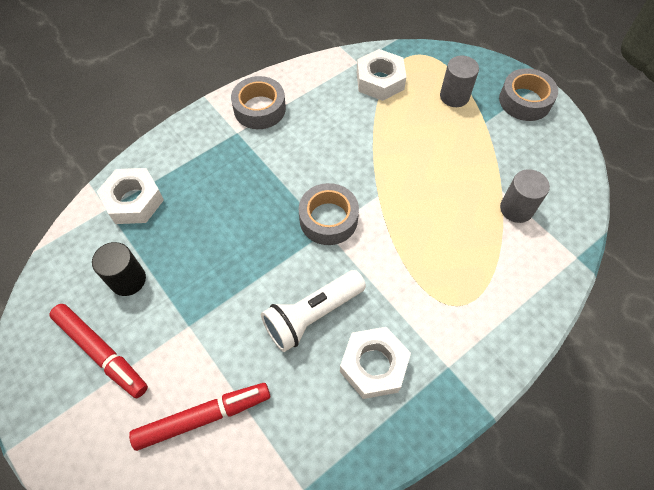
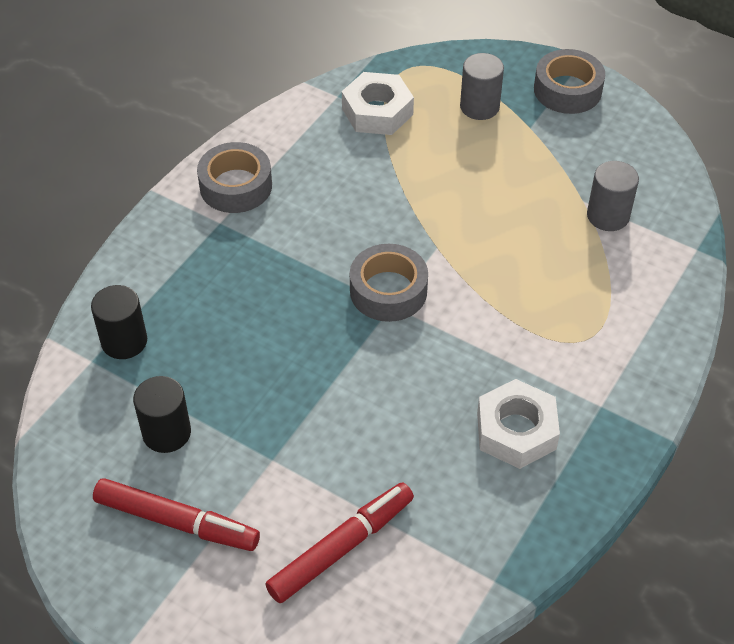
camera: 20 degrees left, 10 degrees down
(134, 201) = (124, 341): white nut -> black cylinder
(312, 315) = (419, 401): white flashlight -> none

